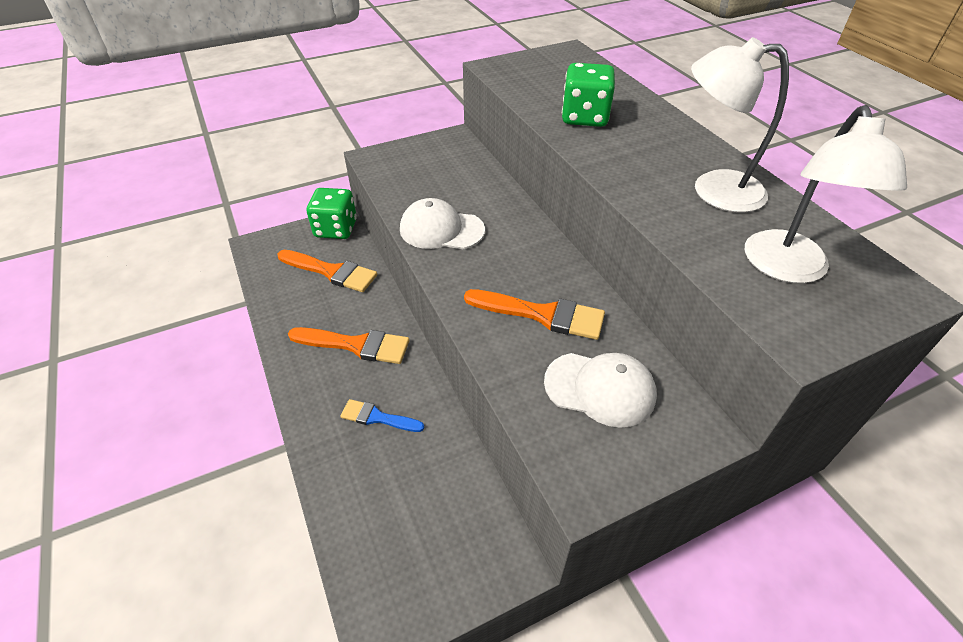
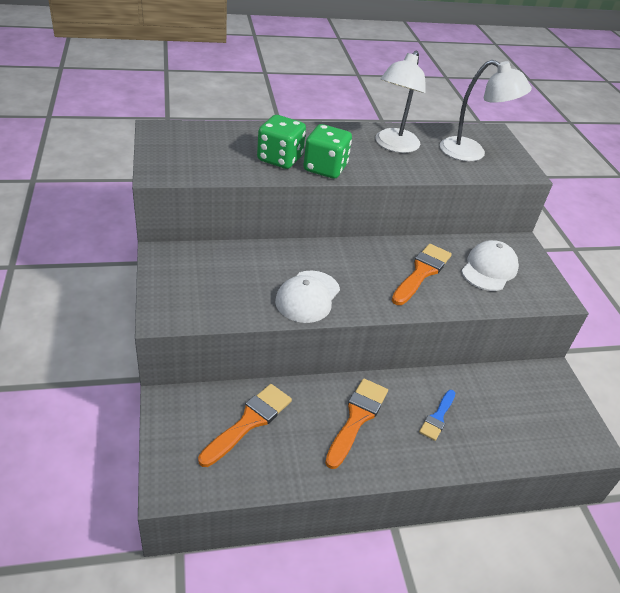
camera: 80 degrees left, 5 degrees down
(336, 229) = (178, 408): green dice -> green dice (325, 168)

